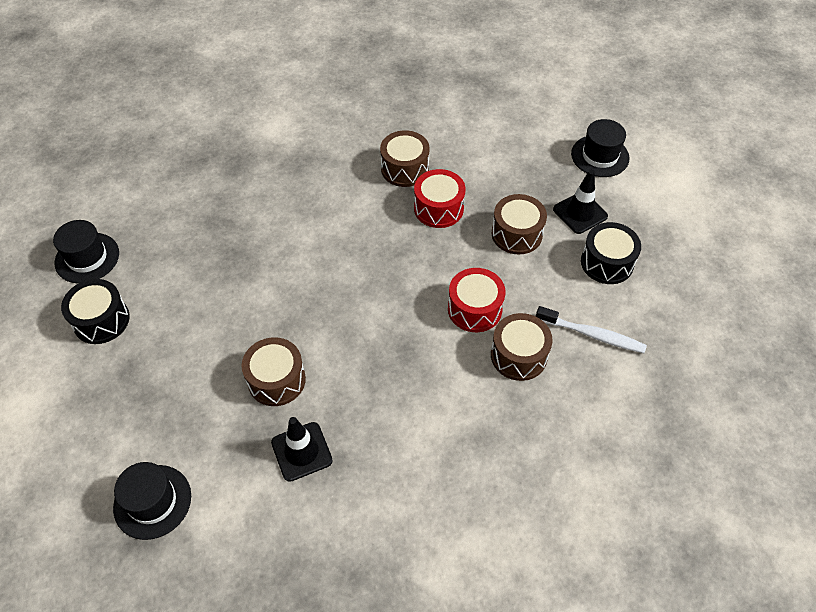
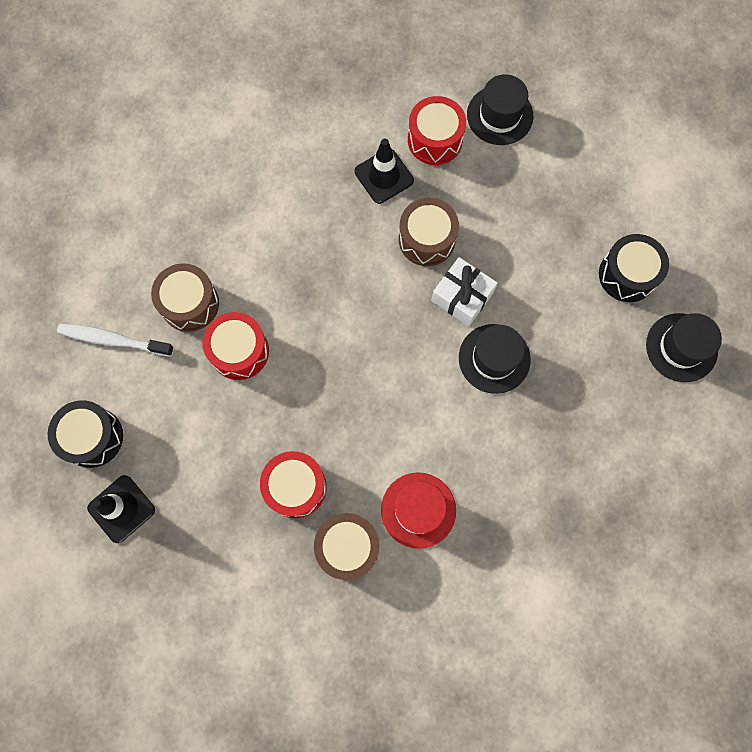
camera: 170 degrees right, 20 degrees up
(234, 484) = (435, 140): none -> red drum
(260, 324) = (462, 296): none -> white gift
(345, 183) = (418, 510): none -> red hat
(516, 234) = (198, 462): brown drum -> none
(600, 156) = (92, 615): black hat -> black hat (494, 358)

